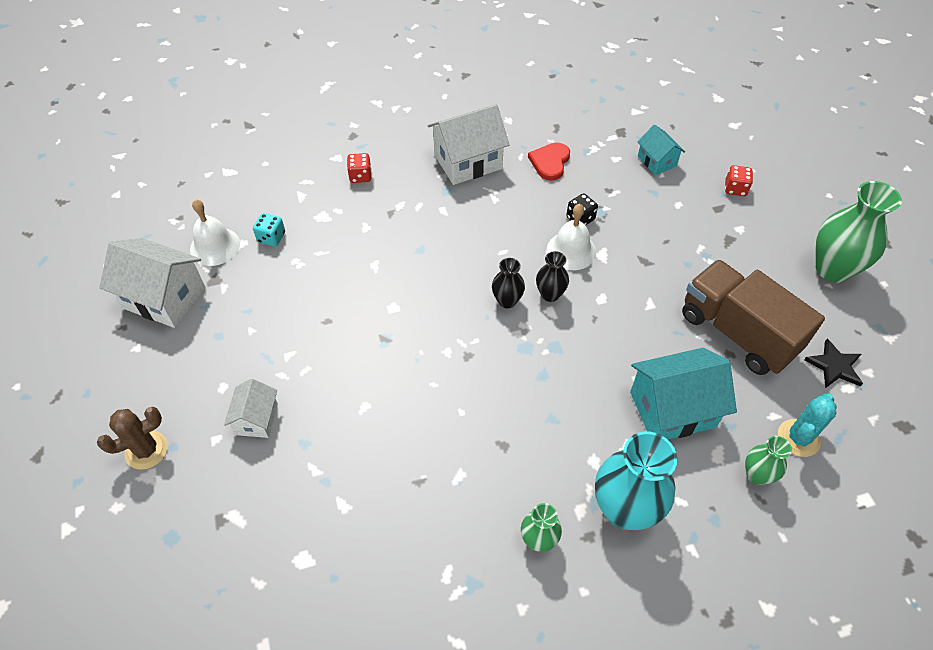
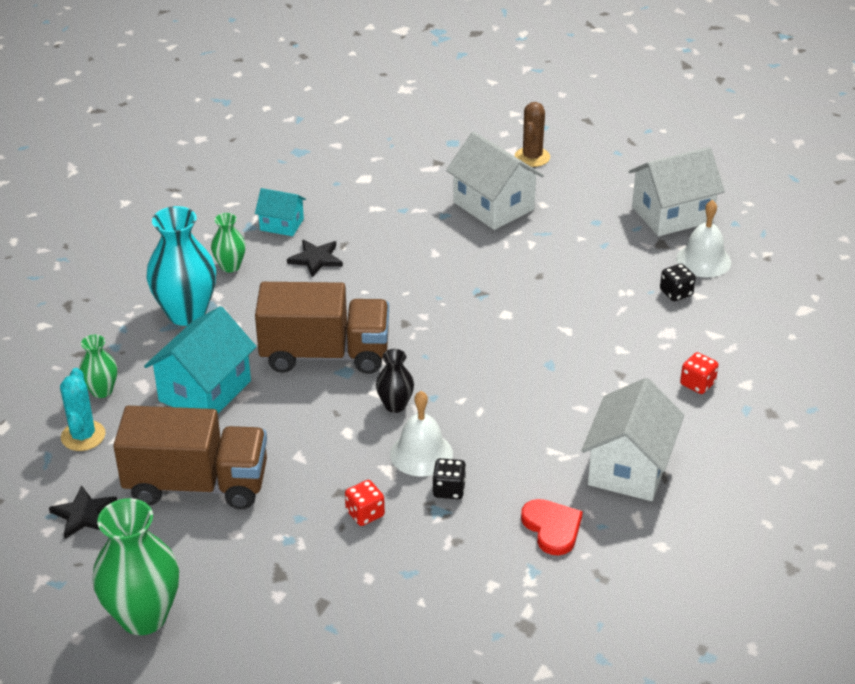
camera: 135 degrees right, 15 degrees down
(256, 419) = (493, 206): white house -> white house, size x1.78
(271, 237) = (676, 293): turquoise dice -> black dice
(459, 483) = (316, 259): none -> black star
(507, 301) = (424, 377): black vase -> none
(553, 373) = (325, 354): none -> brown truck
(657, 161) = (444, 615): turquoise house -> turquoise house (281, 224)
(735, 189) = (324, 644): red dice -> red dice (365, 514)

